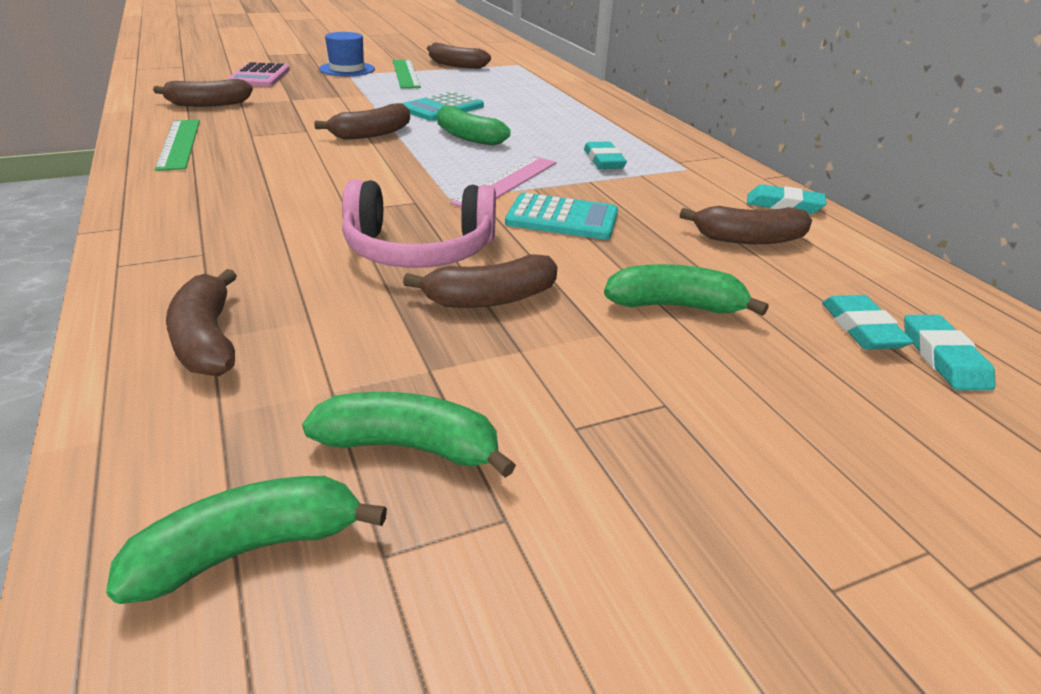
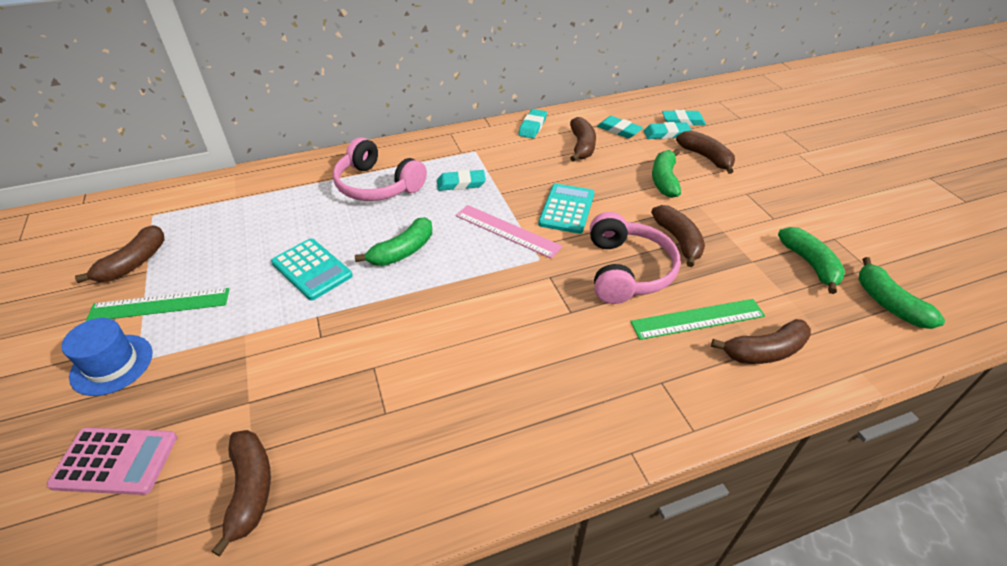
camera: 85 degrees left, 10 degrees up
(179, 144) = (413, 474): green ruler -> green ruler (697, 319)
(371, 134) = (390, 315): brown banana -> brown banana (706, 157)
(410, 447) = (810, 264): green banana -> green banana turned 150 degrees clockwise
(585, 125) = (377, 185): none -> pink headphones
(833, 276) = (619, 130): none -> turquoise eraser

